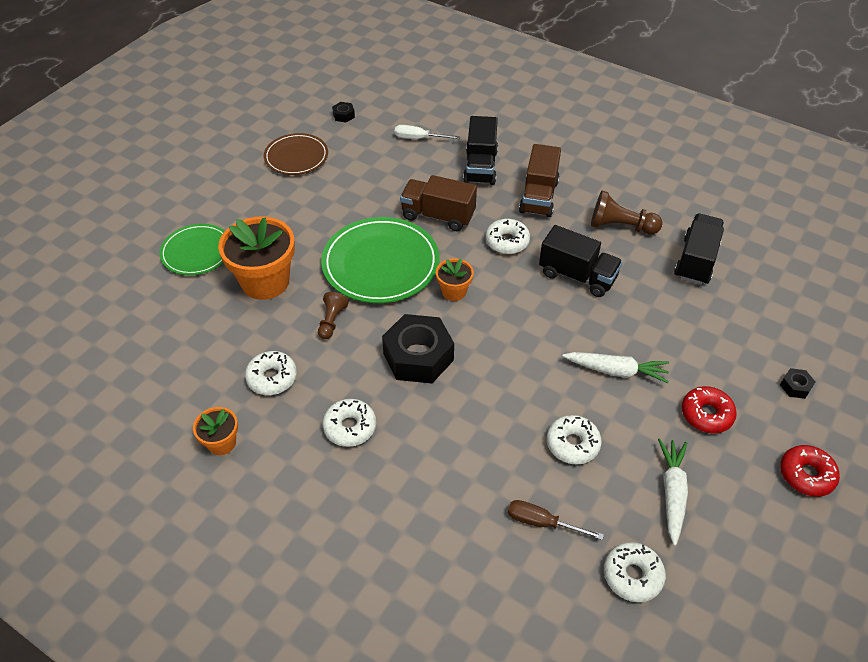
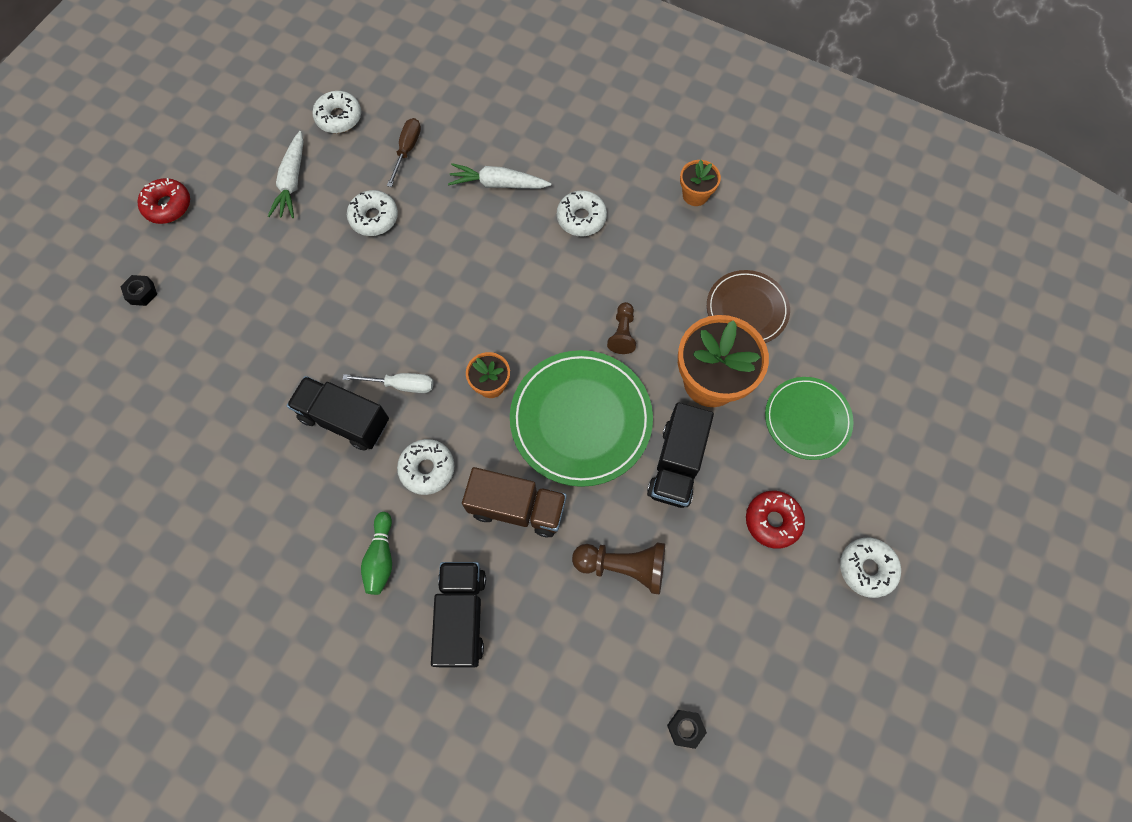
camera: 175 degrees right, 20 degrees up
(272, 378) = (668, 262): white donut -> white donut (866, 568)
(296, 157) = (734, 614): brown plate -> brown plate (747, 309)
(418, 357) = (524, 297): black nut -> none
(419, 138) = (557, 676): white screwdriver -> white screwdriver (401, 385)
(538, 197) = (381, 557): brown truck -> green bowling pin
(542, 522) = (407, 150): brown screwdriver -> brown screwdriver turned 90 degrees counterclockwise
(616, 371) = (320, 296): white carrot -> white carrot (498, 184)
(620, 226) = (278, 508): brown pawn -> brown pawn (623, 566)
(696, 261) = (195, 456): black truck -> black truck (676, 464)
(706, 414) = (241, 256): red donut -> red donut (772, 521)

